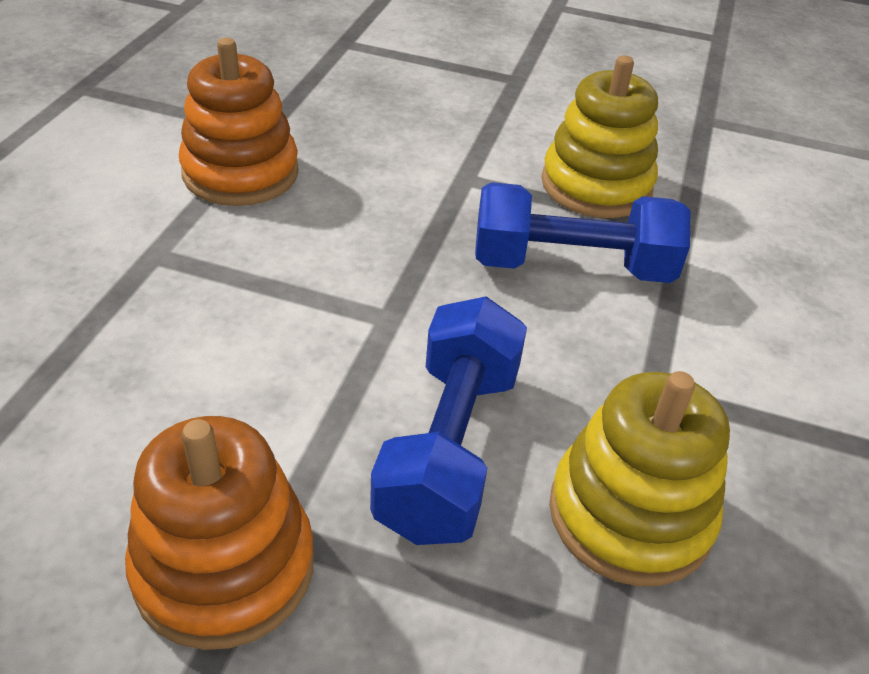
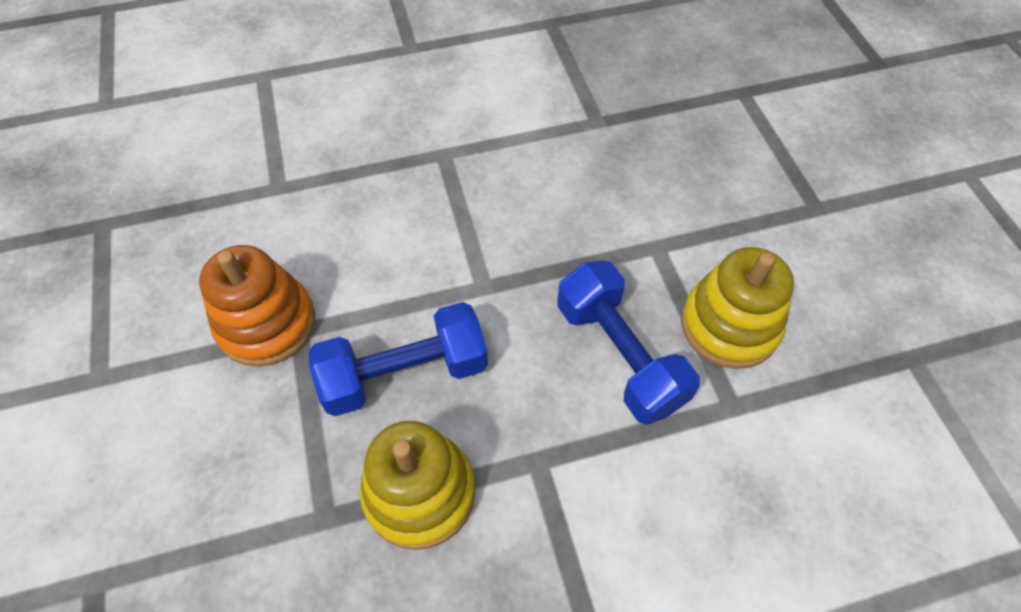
camera: 60 degrees right, 15 degrees up
(240, 173) = (545, 139): orange stacking toy -> none

